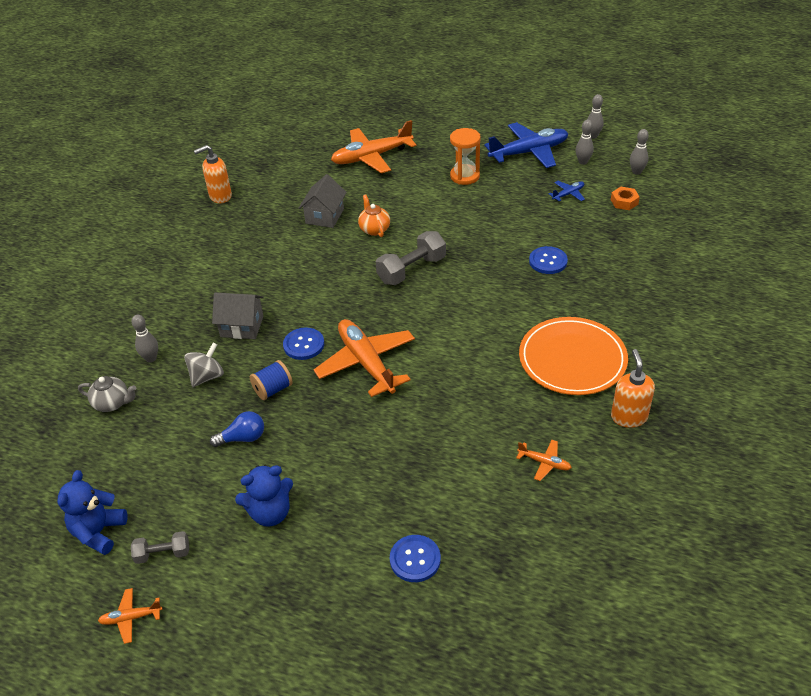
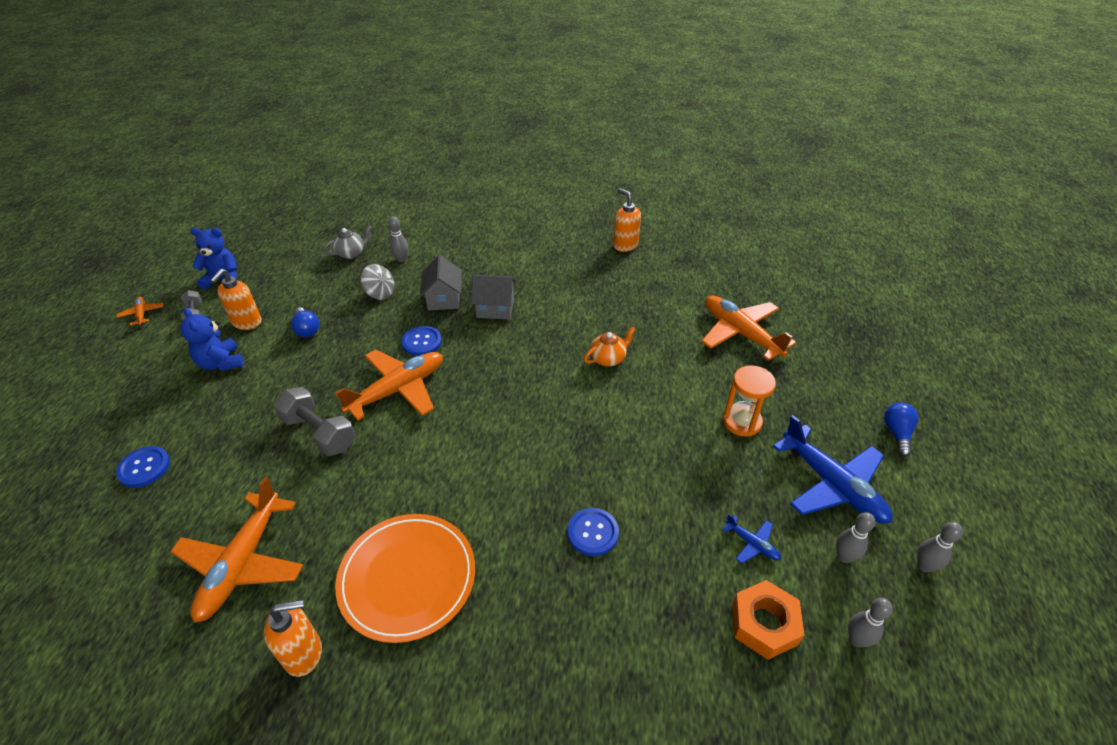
camera: 75 degrees right, 0 degrees up
(112, 403) = (351, 253): grey teapot -> grey teapot turned 120 degrees counterclockwise
(204, 496) = (247, 322): none -> orange soap dispenser
(273, 389) = (363, 334): blue spool -> none
(324, 216) = (618, 318): grey house -> grey house (495, 308)
(411, 270) = (546, 400): grey dumbbell -> grey dumbbell (319, 433)
(493, 117) = (897, 433): none -> blue light bulb
(544, 463) = (242, 563): orange plane -> orange plane, size x2.24
(624, 202) = (764, 624): orange nut -> orange nut, size x1.59

